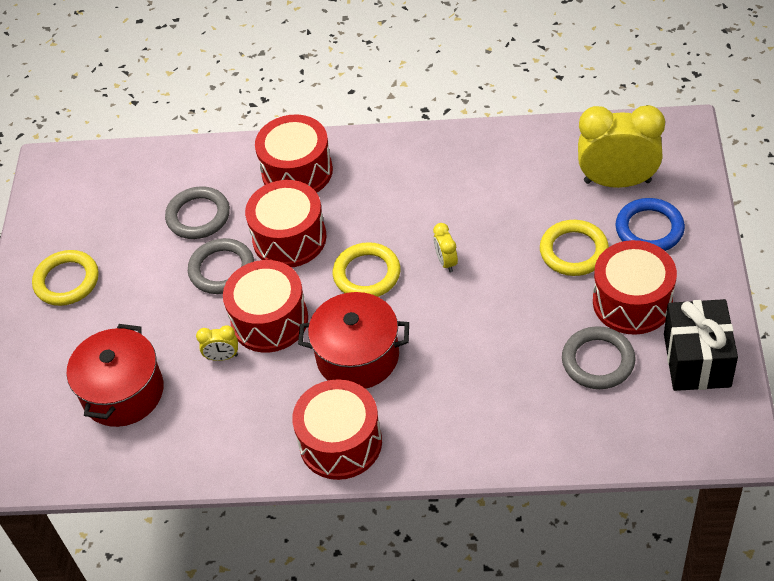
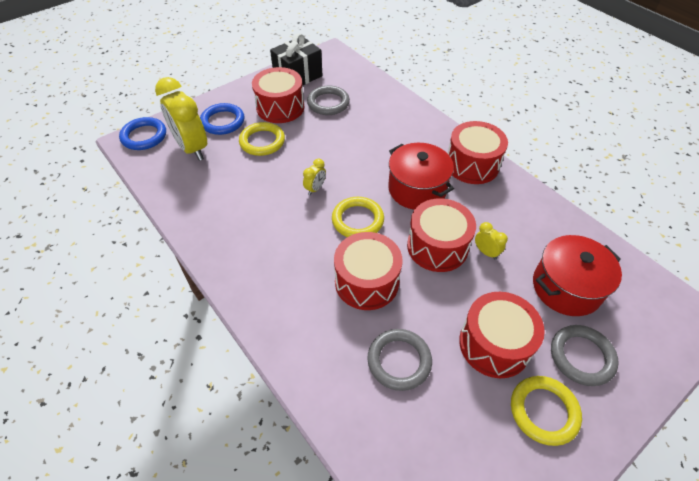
camera: 135 degrees left, 0 degrees up
(222, 269) = (428, 304): grey ring -> grey ring (581, 357)
(297, 171) = (301, 322): red drum -> red drum (494, 344)
(679, 146) = (144, 136): none -> blue ring

